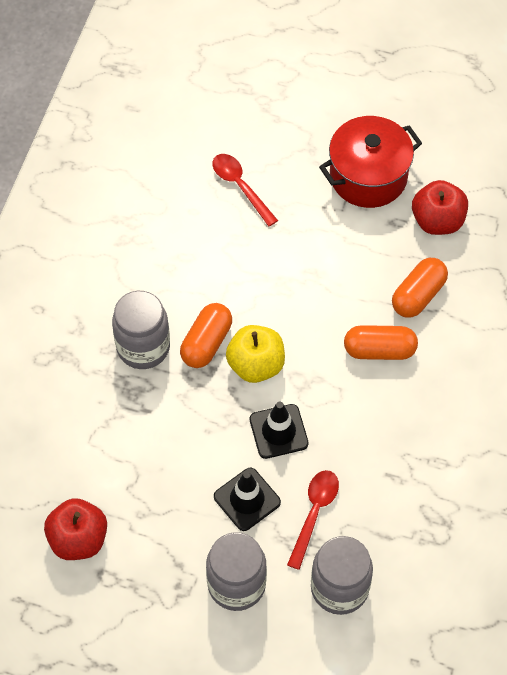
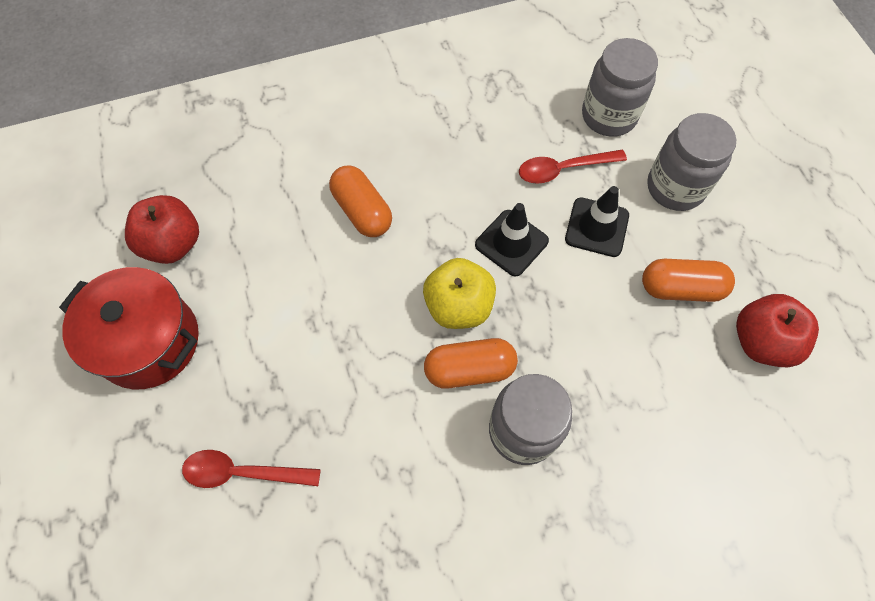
camera: 125 degrees left, 5 degrees up
(240, 186) = (242, 472): red spoon -> red spoon turned 75 degrees clockwise
(418, 295) = (277, 213): orange capsule -> orange capsule (681, 288)

